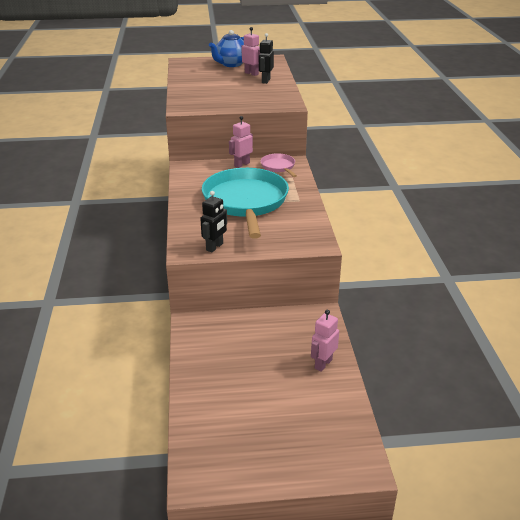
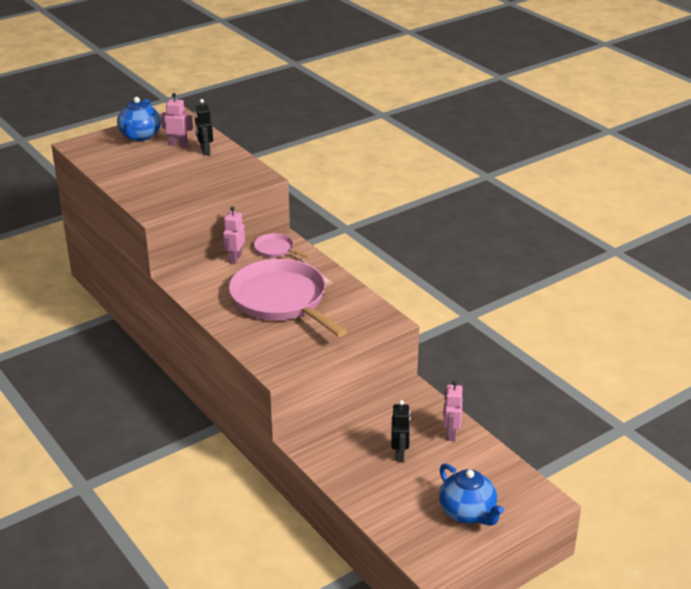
camera: 30 degrees left, 0 degrees up
(215, 247) = (299, 357): black robot -> black robot (400, 454)
(245, 202) = (281, 300): turquoise pan -> pink pan
(275, 444) = (468, 513): none -> blue teapot

